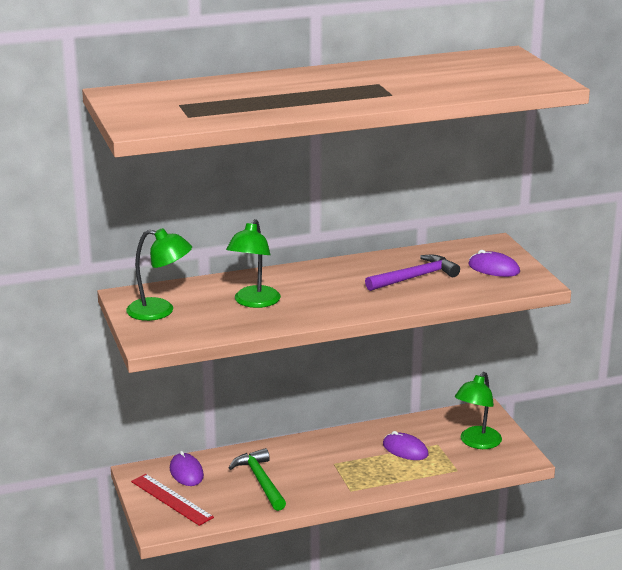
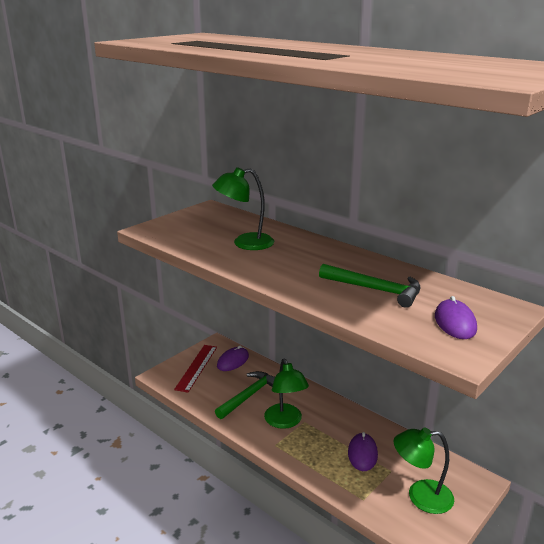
camera: 60 degrees right, 0 degrees up
(160, 311) = (196, 221): green lamp -> green lamp (285, 422)
(415, 277) = (375, 289): purple hammer -> green hammer

